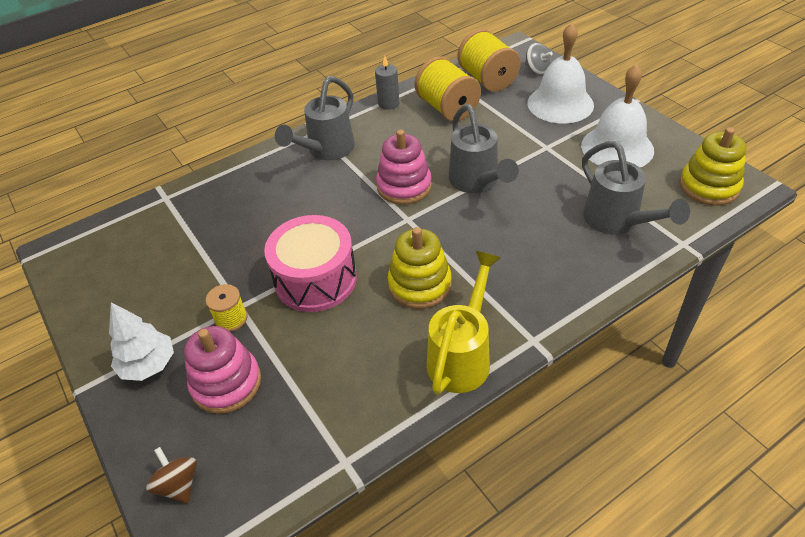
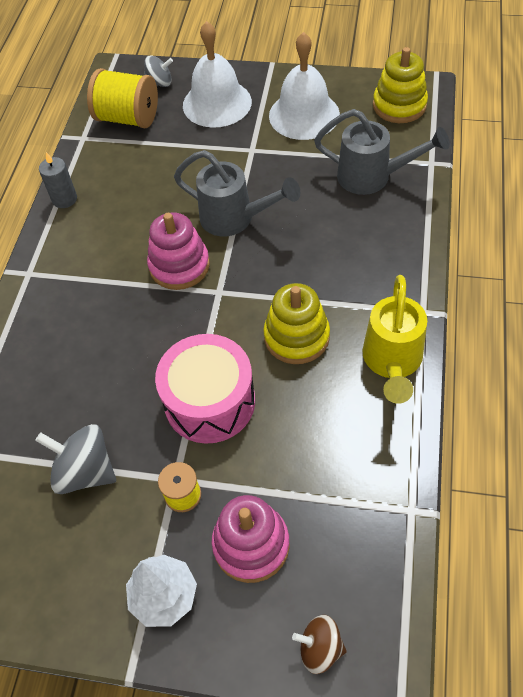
camera: 45 degrees left, 10 degrees up
(203, 260) = (85, 471): none -> grey spinning top
(326, 151) = (64, 285): grey watering can -> none
(447, 108) = (126, 168): yellow spool -> none
(462, 355) = (392, 363): yellow watering can -> yellow watering can turned 150 degrees counterclockwise

